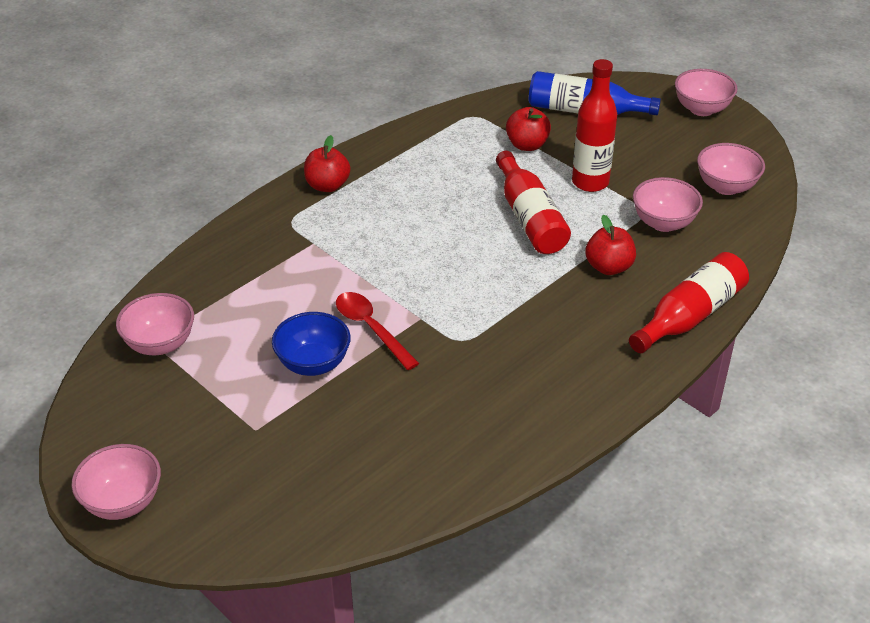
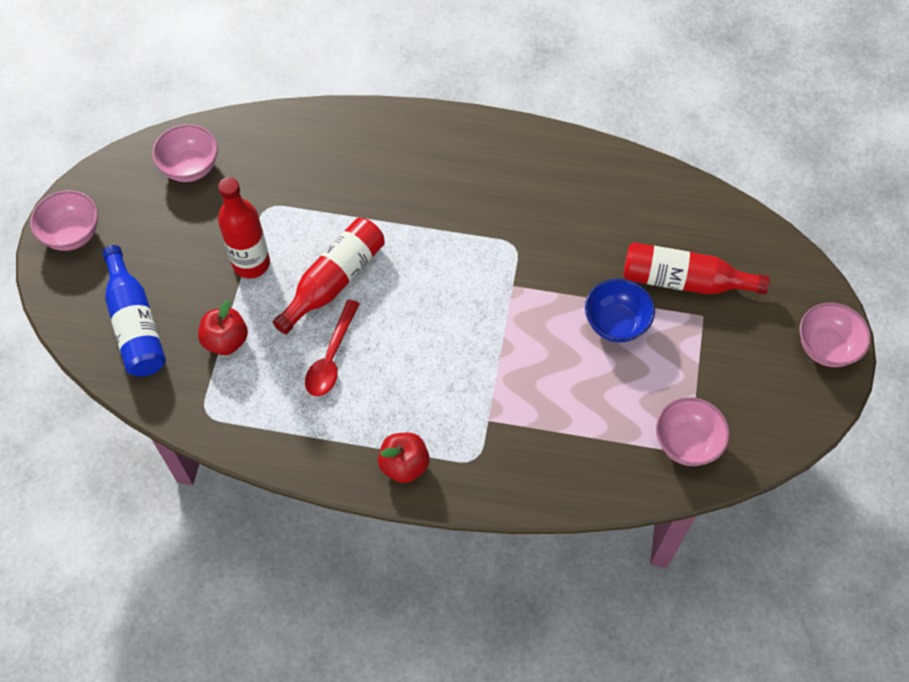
camera: 125 degrees left, 20 degrees up
(371, 329) = (550, 310): red spoon -> red spoon (331, 357)
(608, 267) = (358, 197): red apple -> none
(663, 223) = (273, 187): pink bowl -> none
(689, 316) = (376, 124): red bottle -> red bottle (684, 281)

